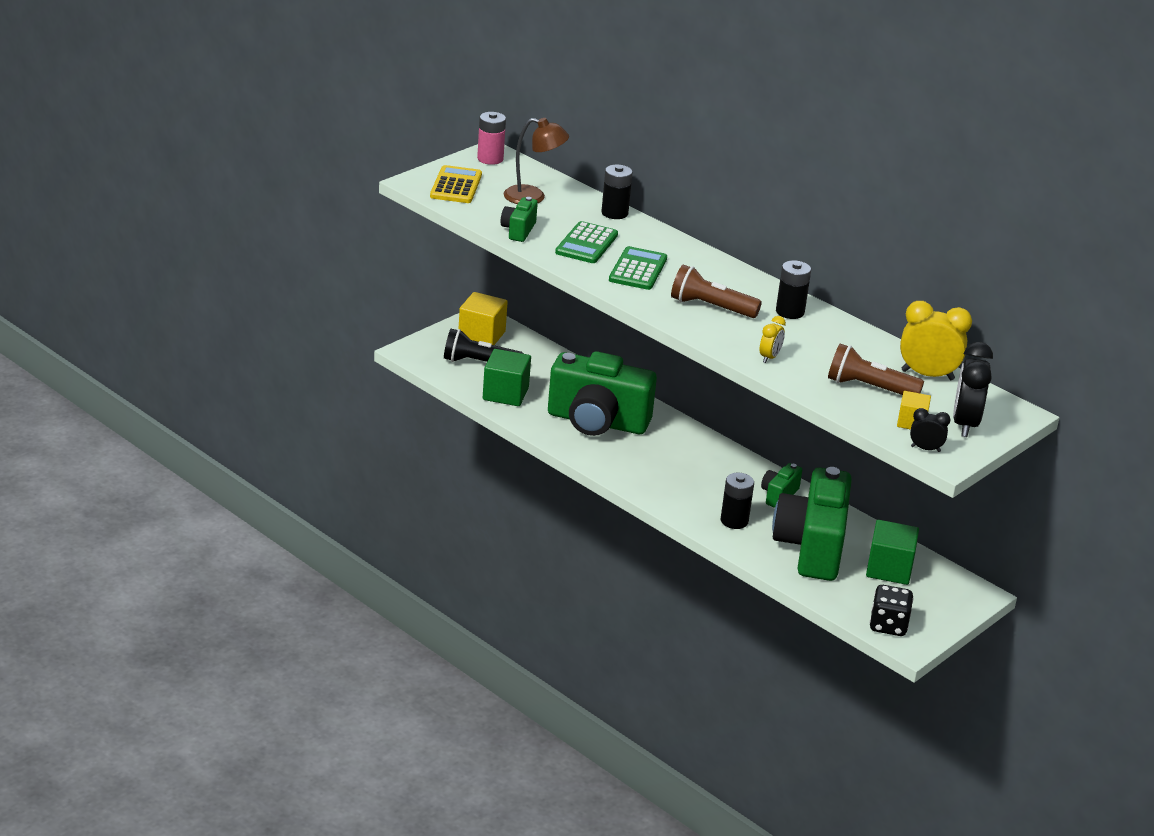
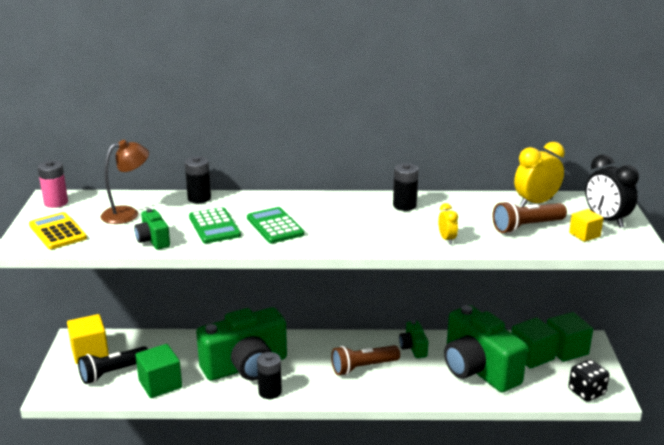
camera: 40 degrees left, 5 degrees down
(710, 307) = (358, 227): brown flashlight -> brown flashlight (363, 367)
(734, 521) = (416, 381): black battery -> black battery (270, 392)
(925, 449) = (621, 246): black clock -> none
(937, 586) = (566, 349): none -> green cube

